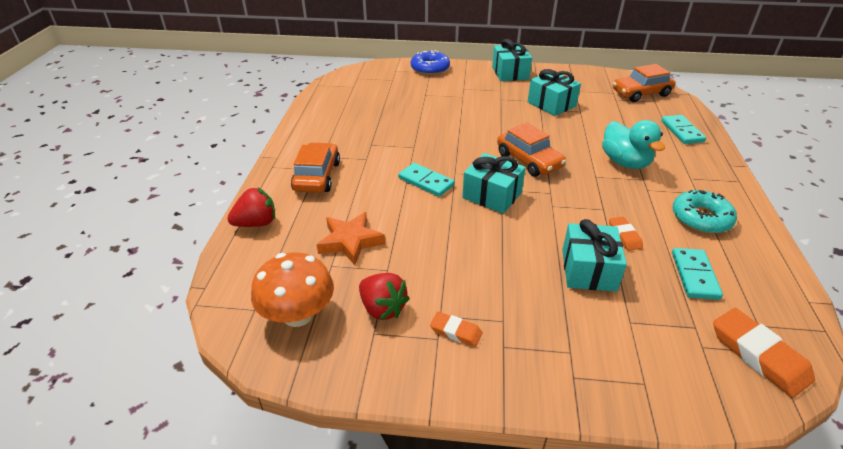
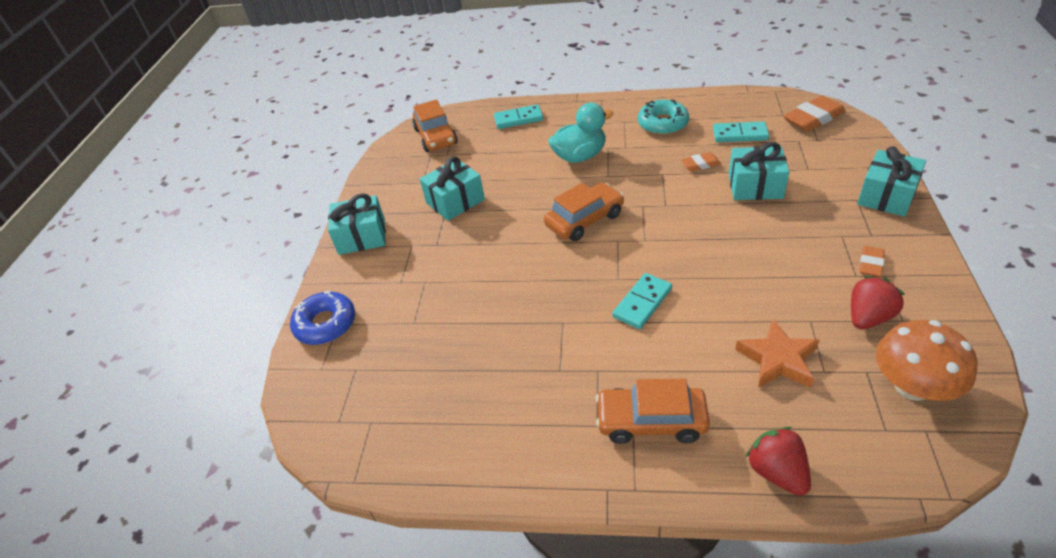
camera: 85 degrees left, 5 degrees up
(492, 195) = (657, 247): turquoise gift -> turquoise gift (886, 196)

